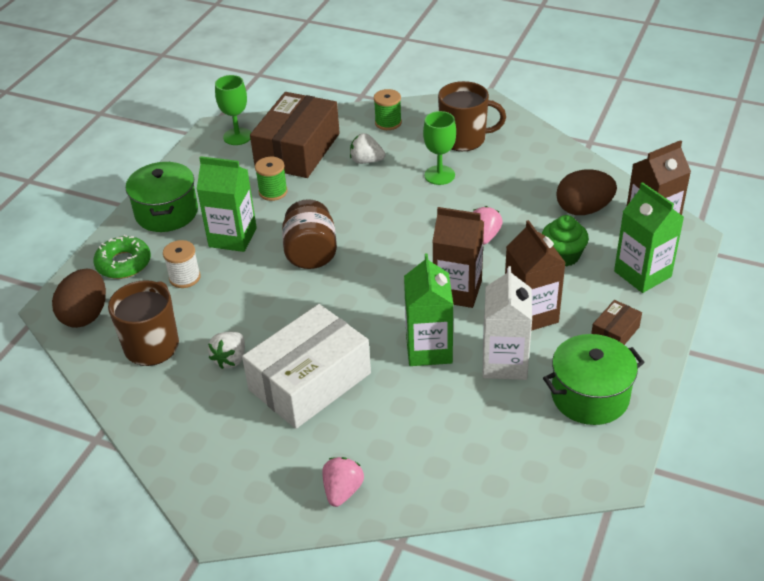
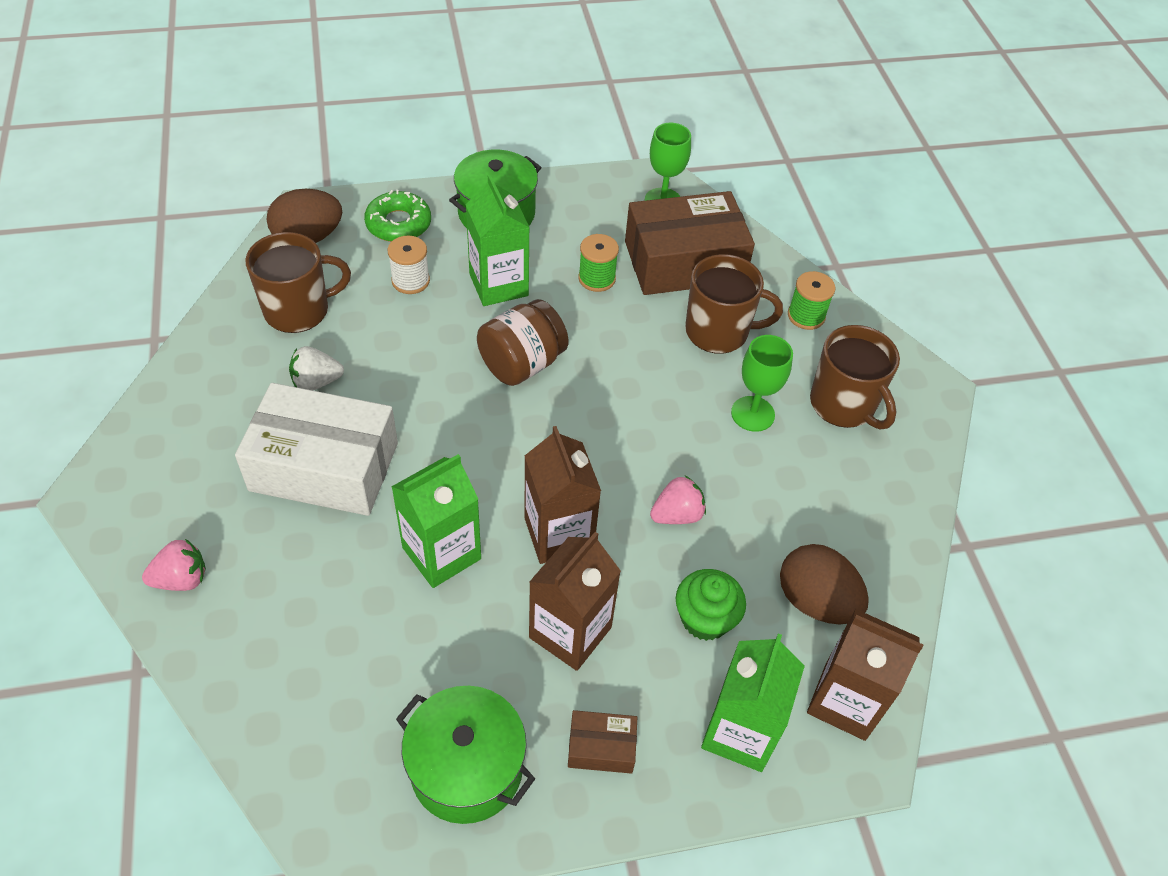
camera: 50 degrees right, 10 degrees up
(366, 161) = (718, 331): white strawberry -> brown mug
(504, 363) = (467, 643): white carton -> none

